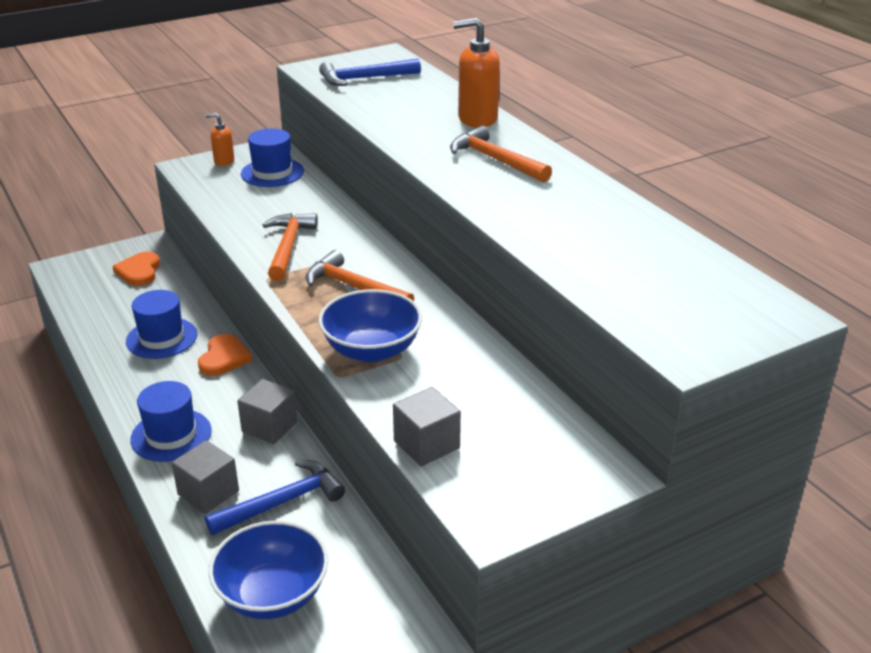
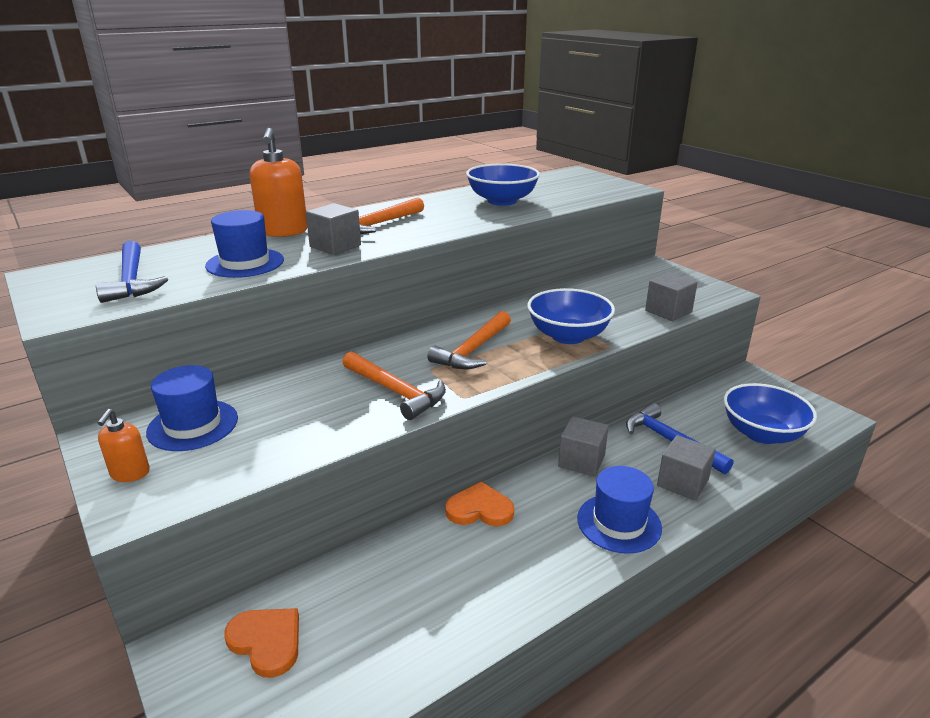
camera: 95 degrees left, 5 degrees down
(139, 271) = (267, 642): orange heart -> orange heart turned 135 degrees counterclockwise
(162, 338) = (446, 571): blue hat -> blue hat (245, 263)
(288, 246) = (396, 391): orange hammer -> orange hammer turned 135 degrees counterclockwise
(429, 142) = (335, 246): none -> grey cube
(594, 235) = (502, 201): none -> blue bowl

